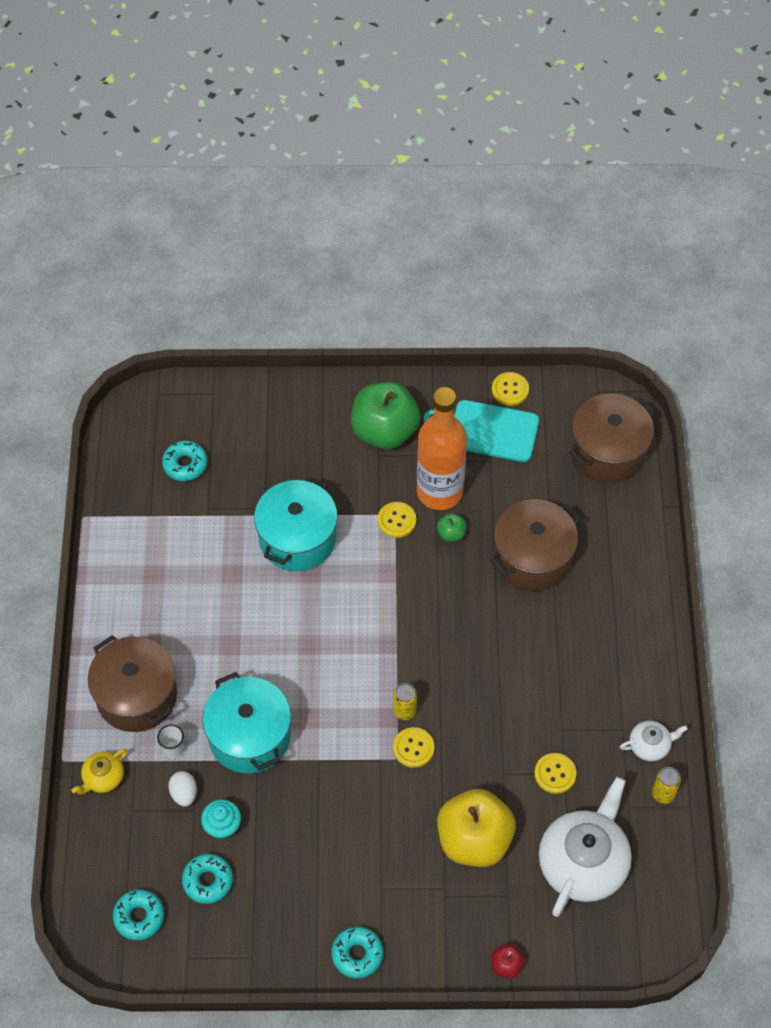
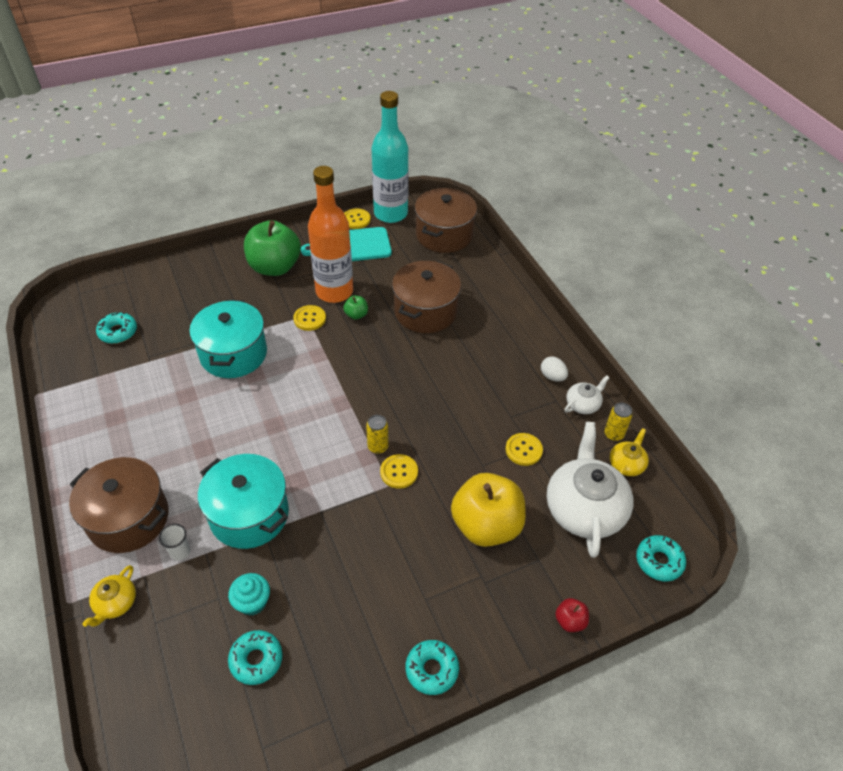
camera: 25 degrees left, 10 degrees down
(139, 917) = (196, 726): turquoise donut -> turquoise donut (659, 561)
(184, 793) = (203, 587): white egg -> white egg (552, 376)
(557, 394) = (390, 214): none -> turquoise bottle
(657, 833) = (626, 464): none -> yellow teapot

